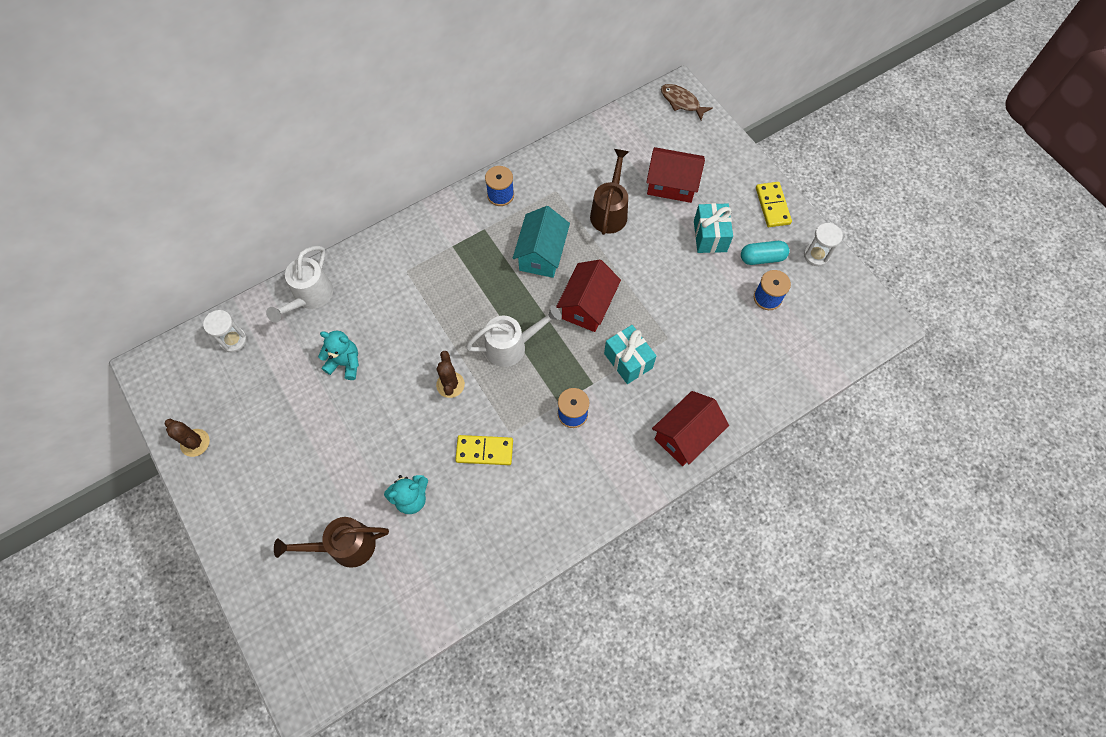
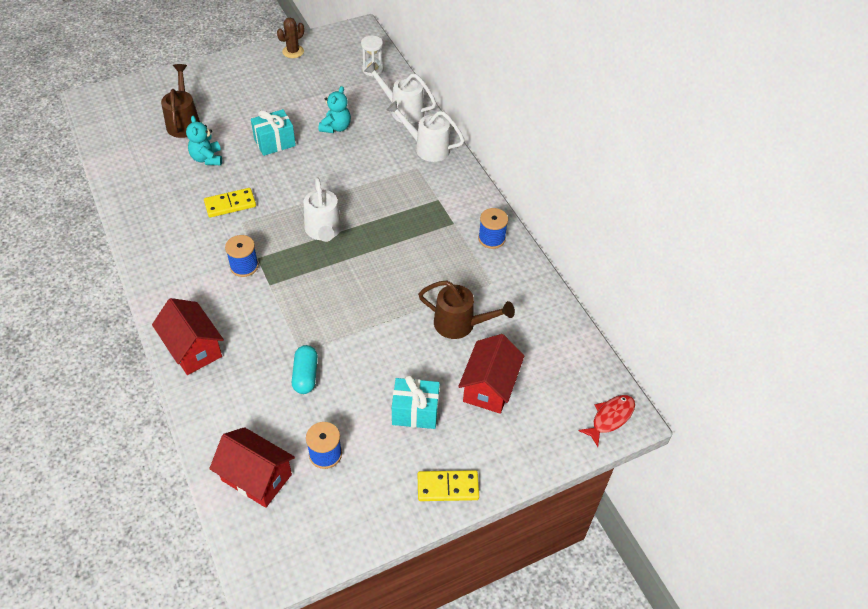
camera: 95 degrees right, 15 degrees down
(373, 264) = (427, 148): none -> white watering can
(450, 385) = (298, 188): brown cactus -> none
(484, 451) = (230, 204): yellow domino -> yellow domino turned 60 degrees clockwise
(541, 254) = (417, 262): turquoise house -> none
(587, 306) = (352, 291): red house -> red house (256, 477)
(628, 360) = (285, 315): turquoise gift -> turquoise gift (275, 142)
(682, 102) = (610, 418): brown fish -> red fish
(762, 258) = (378, 460): turquoise capsule -> turquoise capsule (305, 375)
(816, 255) = (370, 521): white hourglass -> none

